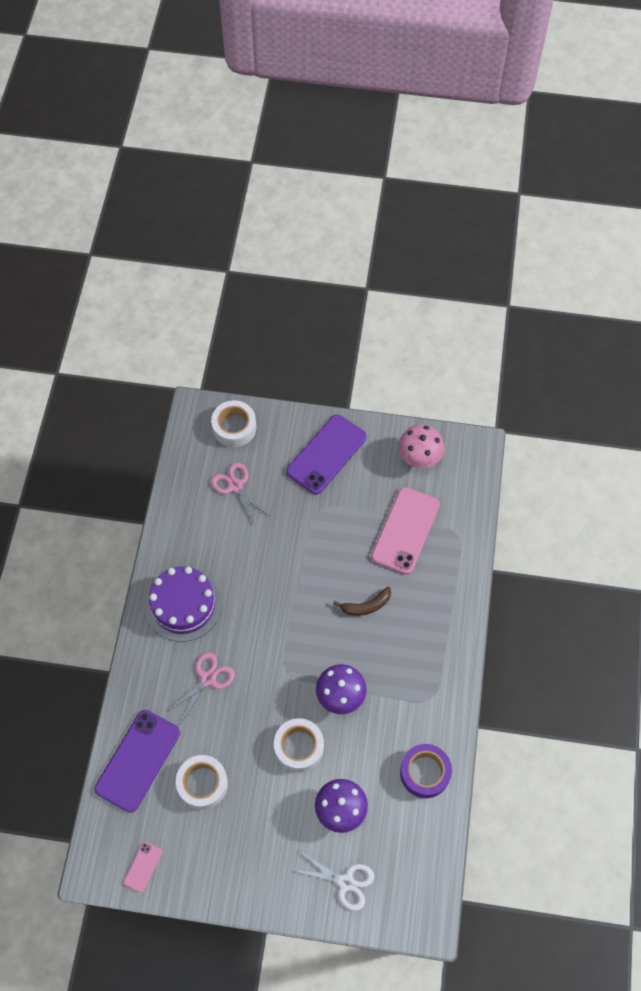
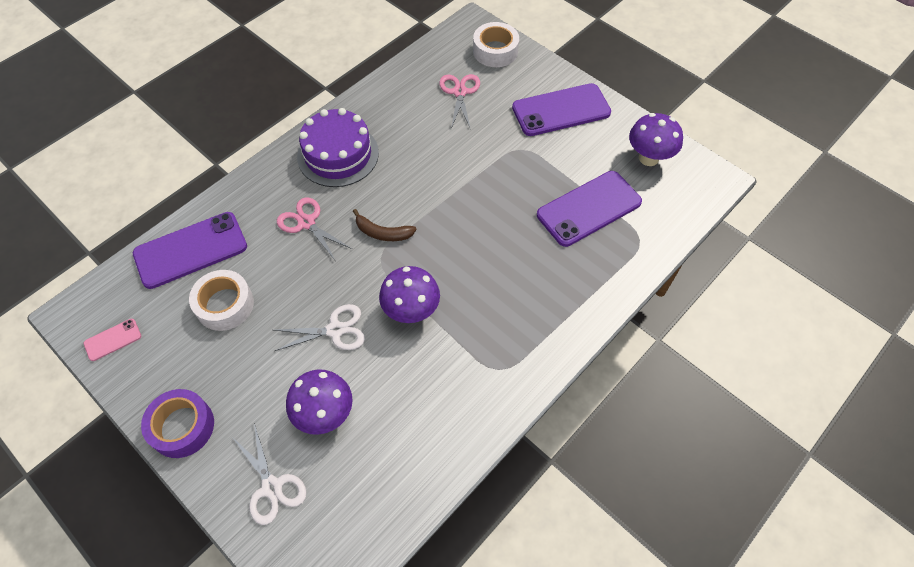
camera: 35 degrees right, 5 degrees down
(208, 679) = (306, 223): pink scissors -> pink scissors turned 120 degrees counterclockwise
(299, 747) = (335, 330): white tape -> white scissors
(366, 606) = (499, 249): brown banana -> brown banana (383, 233)
(405, 530) = (589, 208): pink phone -> purple phone
(419, 458) = (648, 158): pink mushroom -> purple mushroom
(425, 773) = (437, 436): purple tape -> purple tape (182, 427)

